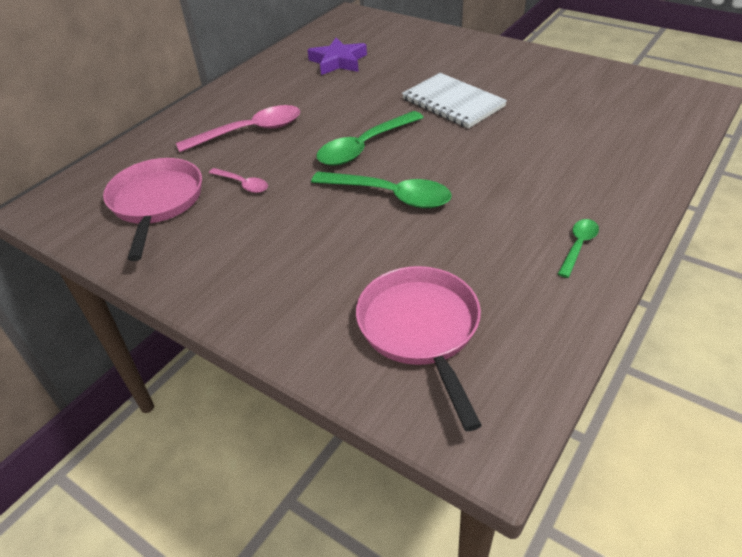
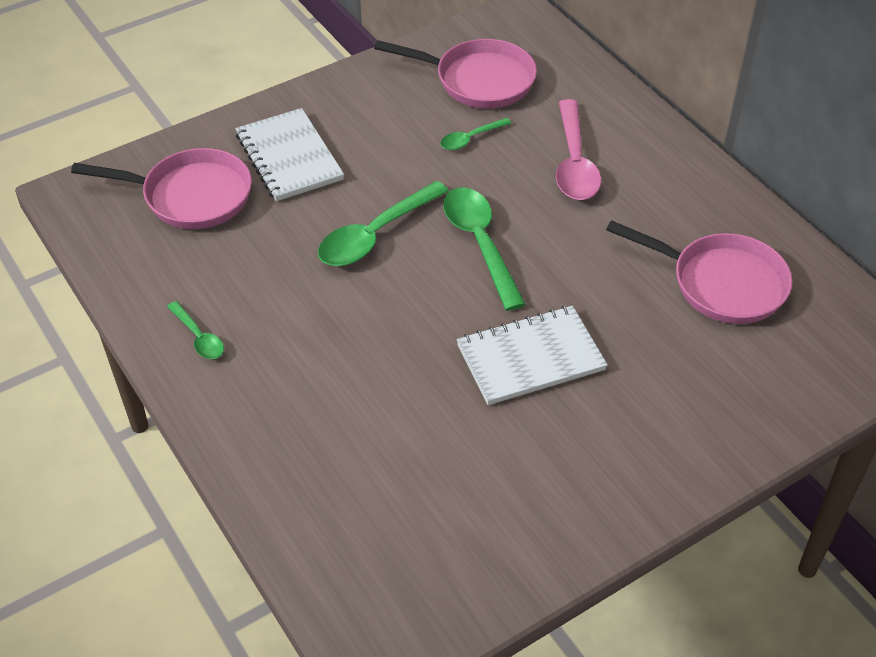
camera: 110 degrees right, 5 degrees up
(243, 184) = (470, 139): pink spoon -> green spoon
(322, 281) = (289, 157): none -> white notebook
(338, 61) = (721, 283): purple star -> pink pan

